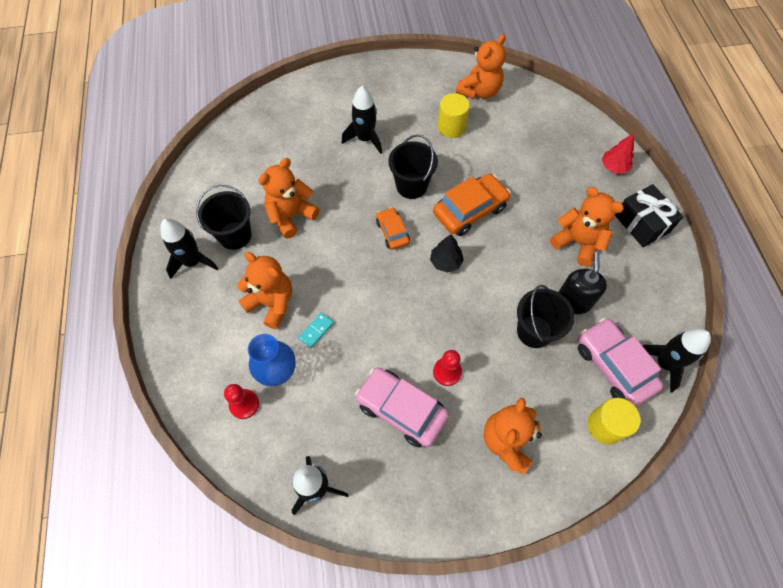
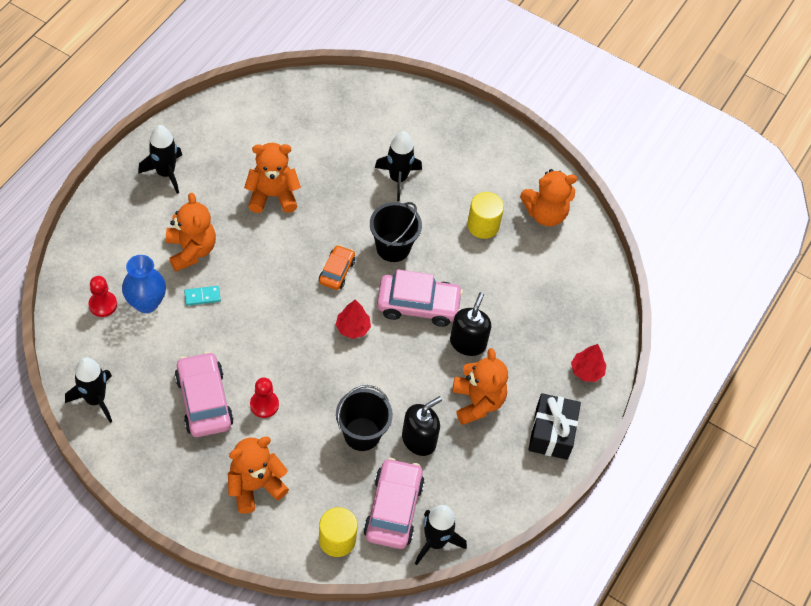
camera: 35 degrees right, 5 degrees down
(235, 235) = (215, 177): black bucket -> none
(445, 262) = (352, 328): black tree -> red tree
(470, 210) = (418, 305): orange car -> pink car
(527, 209) = (468, 343): none -> black soap dispenser

